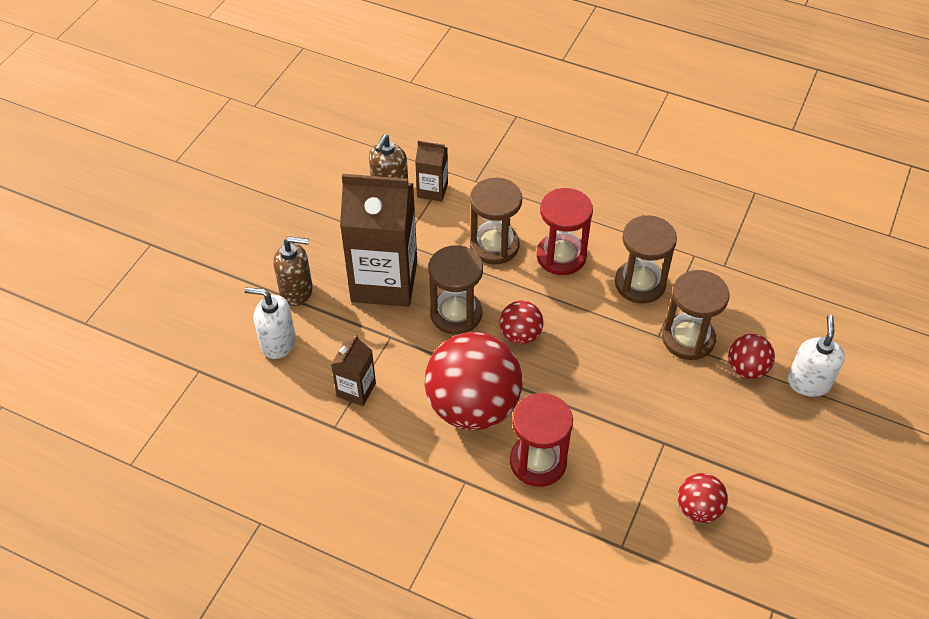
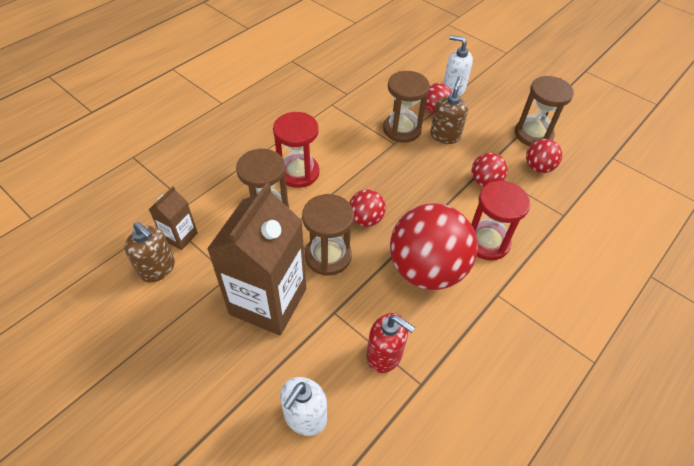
camera: 75 degrees left, 0 degrees up
(297, 291) = (245, 383): brown soap dispenser -> brown soap dispenser (445, 136)
(356, 390) = (384, 355): brown carton -> red soap dispenser
(638, 447) = (485, 182): none -> red ball
(640, 284) = (344, 138): brown hourglass -> brown hourglass (533, 134)

